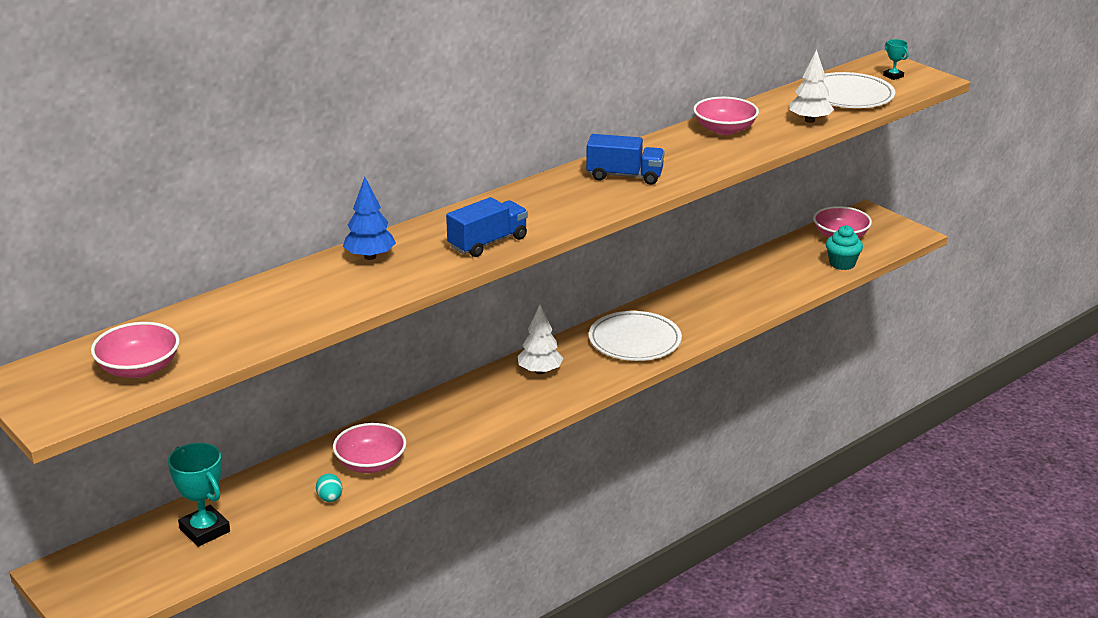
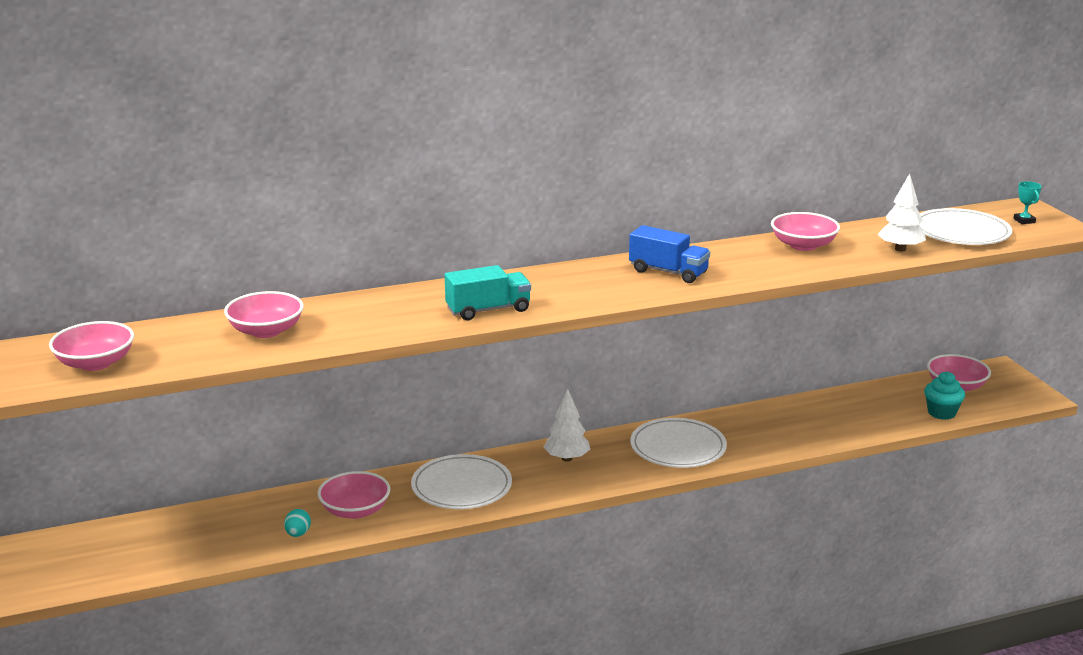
camera: 20 degrees right, 5 degrees down
(205, 530) = (172, 538): turquoise trophy -> none
(287, 302) = (266, 331): none -> pink bowl
(370, 257) = (371, 305): blue tree -> none
(458, 419) = (461, 487): none -> white plate
(488, 243) = (488, 310): blue truck -> turquoise truck

